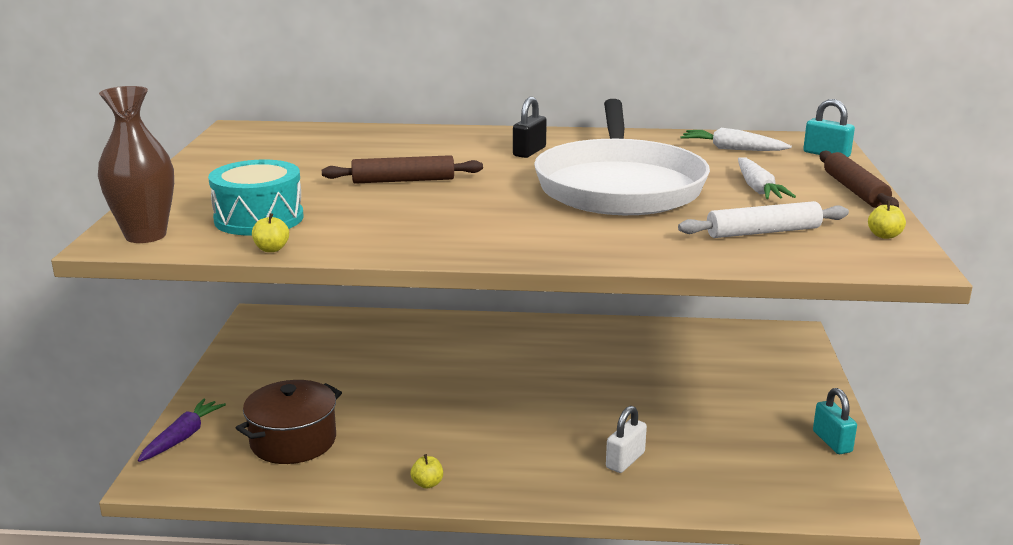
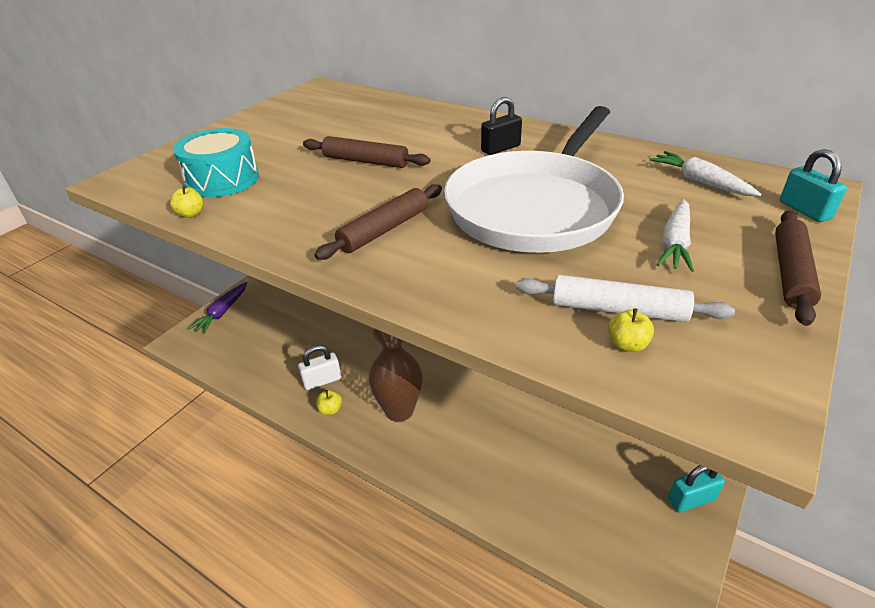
camera: 30 degrees right, 15 degrees up
(146, 235) = (138, 179): brown vase -> brown vase (399, 410)
(182, 437) = (222, 312): purple carrot -> purple carrot turned 150 degrees clockwise
(293, 441) = (279, 338): brown pot -> none
(503, 223) = (384, 230): none -> brown rolling pin
(625, 460) = (488, 445): white padlock -> white padlock (322, 381)
(832, 442) = (691, 499): turquoise padlock -> turquoise padlock turned 60 degrees clockwise
(884, 235) = (763, 358): yellow apple -> yellow apple (627, 345)

